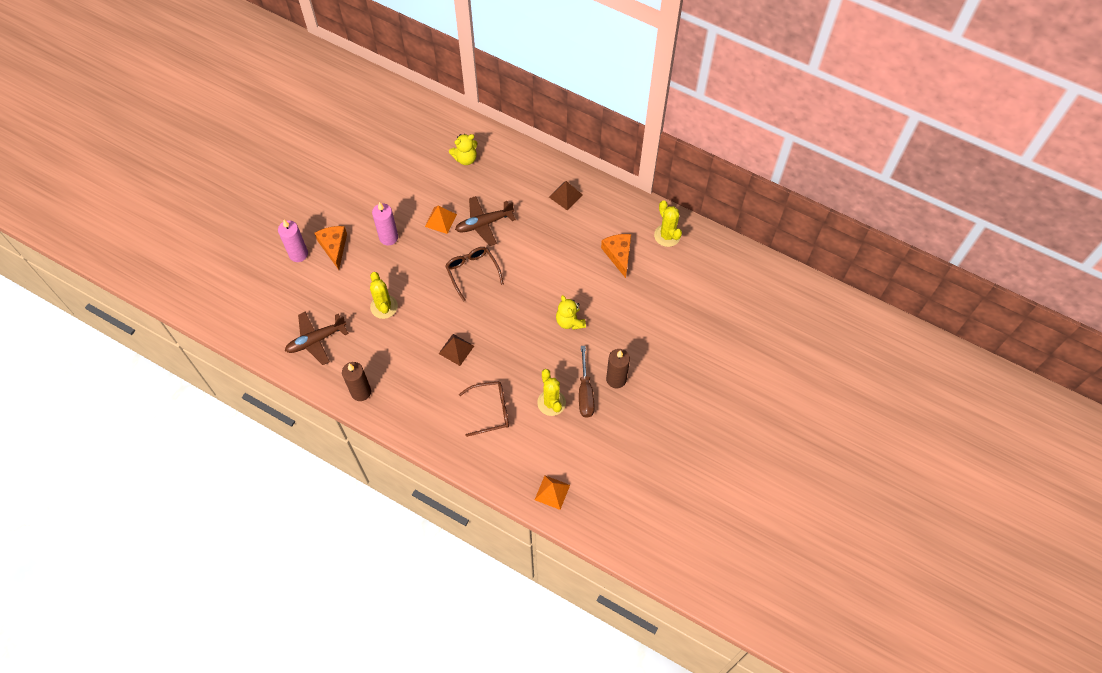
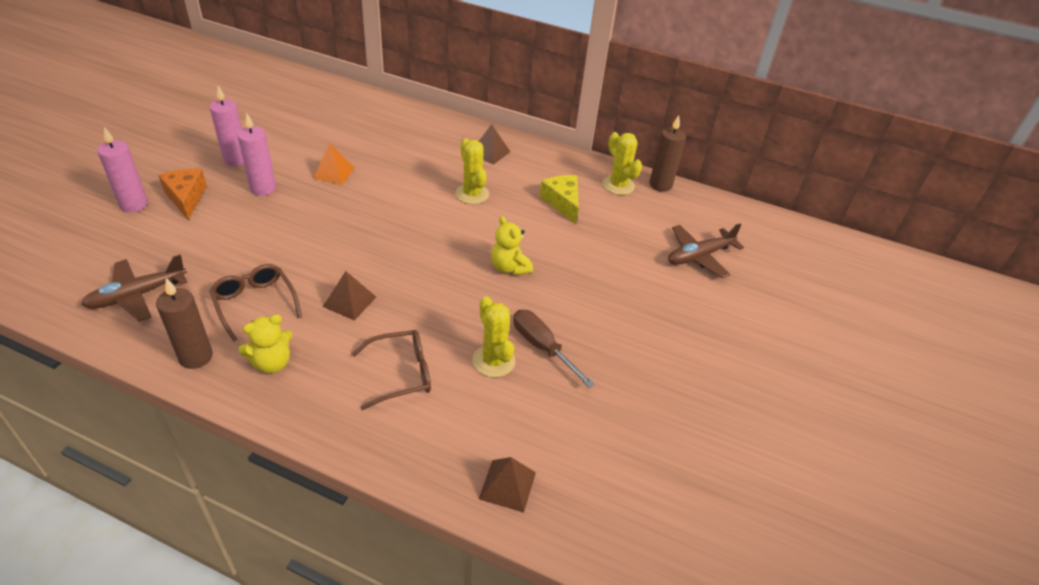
camera: 10 degrees left, 20 degrees down
(365, 205) = (236, 160): none -> pink candle
(384, 307) = (247, 256): yellow cactus -> yellow cactus (472, 194)
(465, 158) = (367, 122): yellow teddy bear -> yellow teddy bear (272, 363)
(472, 272) = (374, 220): brown glasses -> brown glasses (255, 303)
(484, 223) = (389, 175): brown plane -> brown plane (699, 256)
(552, 492) = (507, 485): orange pyramid -> brown pyramid
(585, 393) = (542, 347): brown screwdriver -> brown screwdriver turned 150 degrees clockwise
(616, 379) = (583, 330): brown candle -> brown candle (660, 185)
(618, 255) = (562, 202): orange cheese -> yellow cheese

